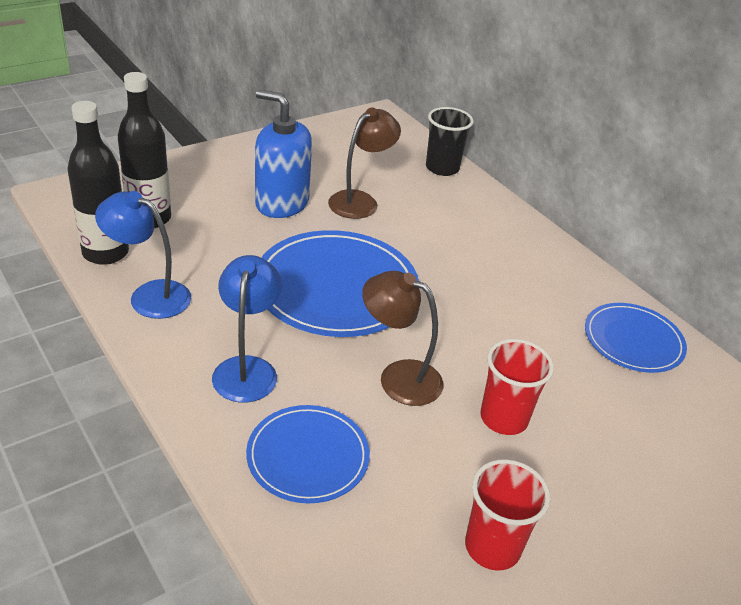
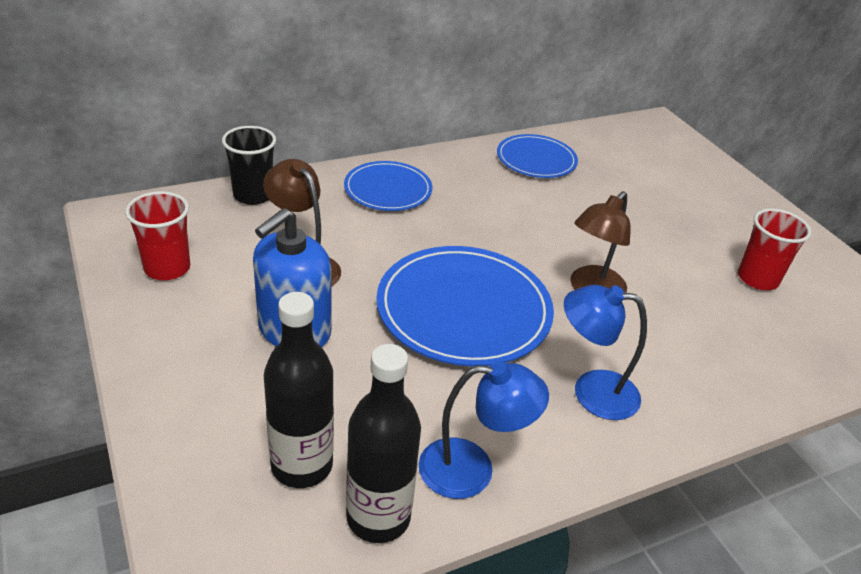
camera: 80 degrees left, 0 degrees up
(149, 295) = (472, 470): blue lamp -> blue lamp turned 120 degrees counterclockwise
(308, 456) = (696, 362): blue plate -> blue plate (388, 189)
(504, 418) = (631, 244): red cup -> red cup (167, 268)

